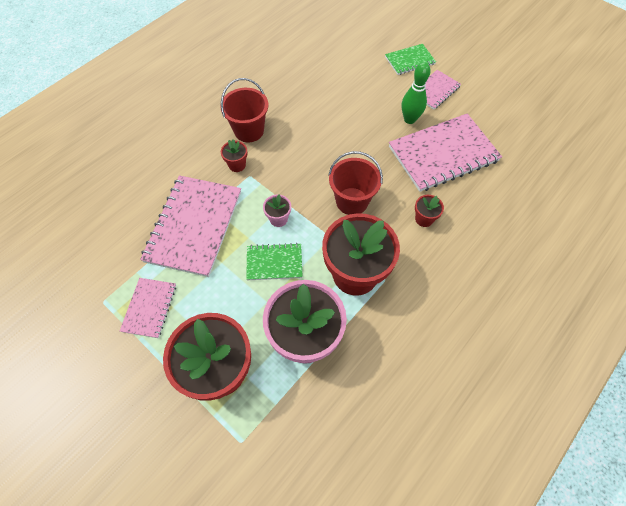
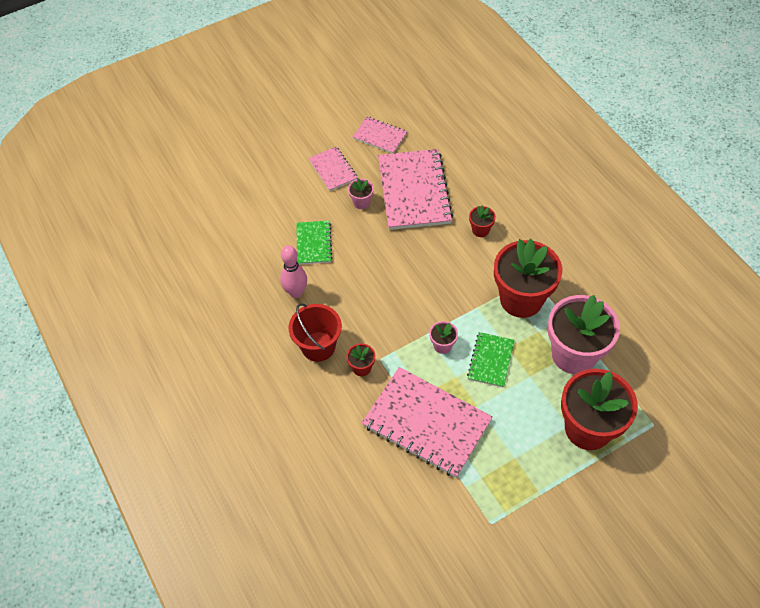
camera: 70 degrees left, 5 degrees down
(149, 308) = (510, 479): pink notebook -> pink notebook (380, 136)
(296, 102) = (296, 292): none -> pink bowling pin
(352, 201) = (442, 279): red bucket -> none
(409, 60) = (282, 176): green notebook -> green notebook (313, 243)
(409, 119) = (361, 202): green bowling pin -> pink flower pot

